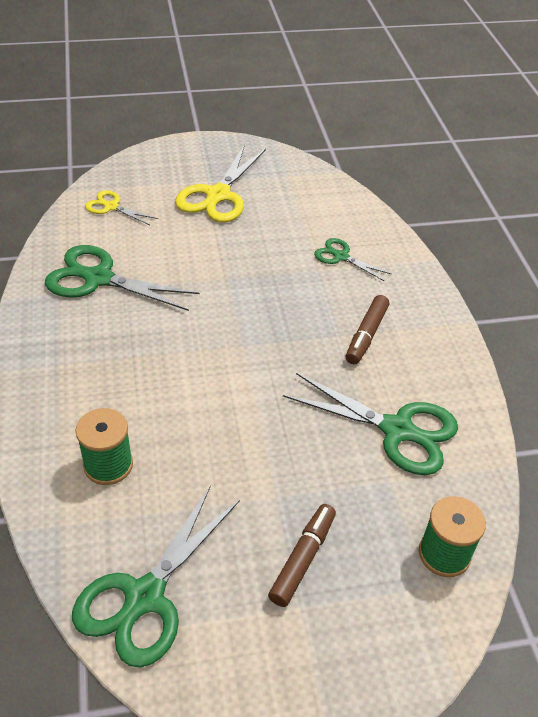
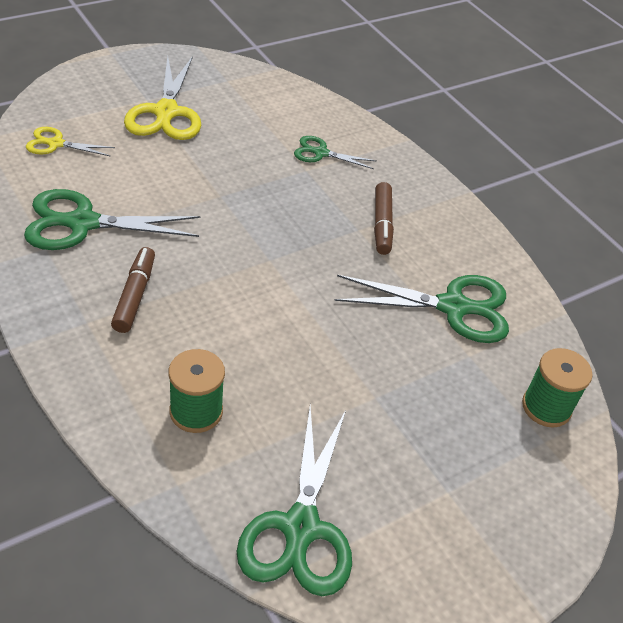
camera: 25 degrees left, 0 degrees up
(302, 559) = (428, 448): brown marker -> brown marker (134, 296)

